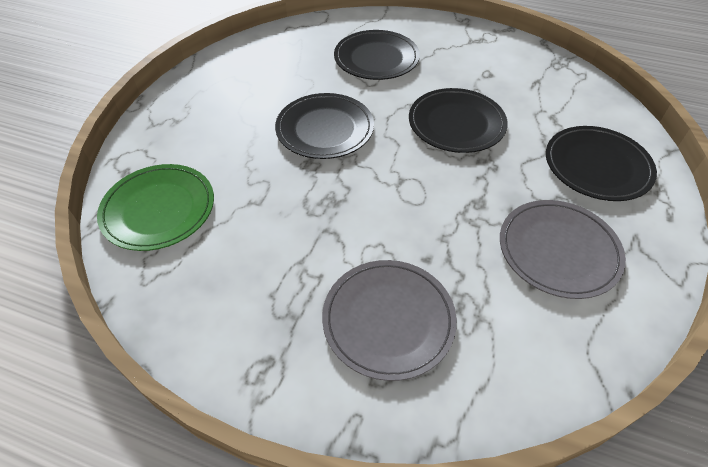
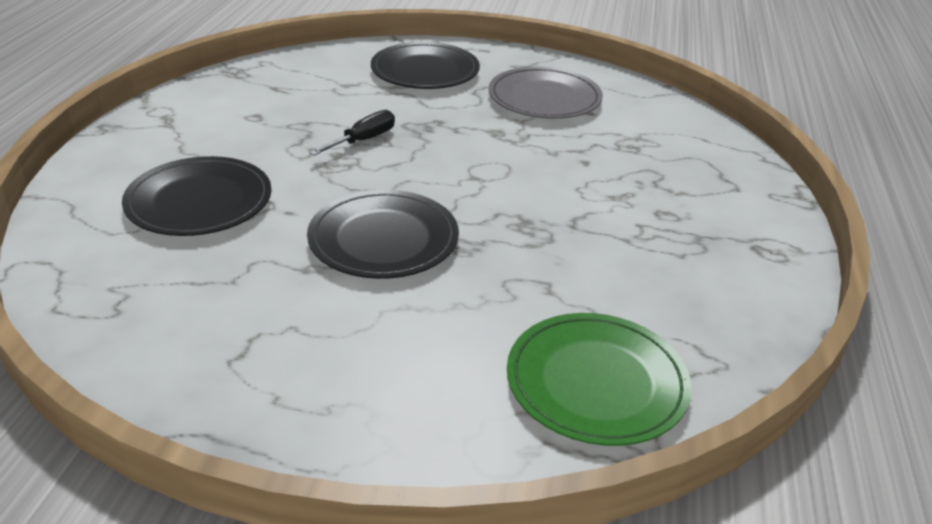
camera: 100 degrees left, 15 degrees down
(388, 320) = (668, 182): grey plate -> none
(456, 124) = (363, 140): black plate -> black screwdriver

